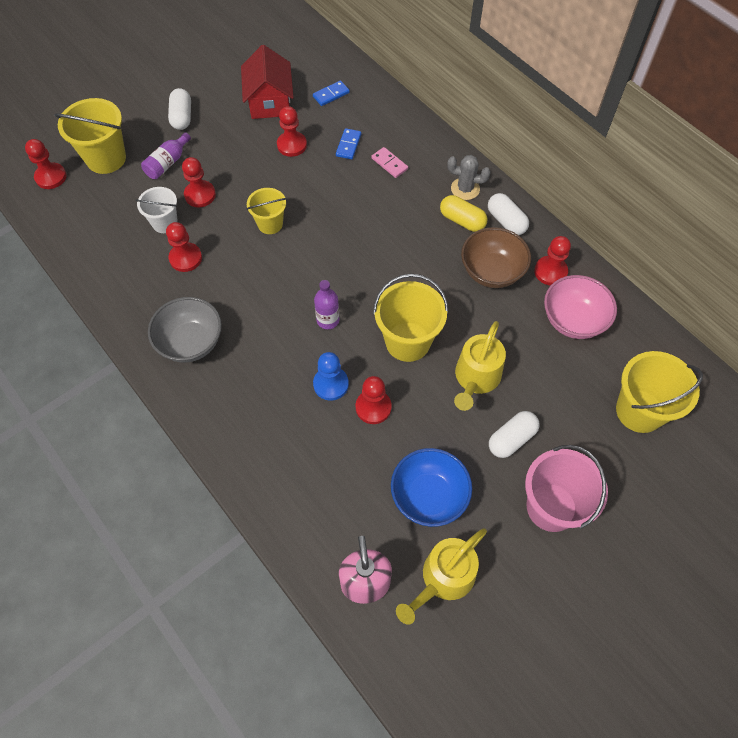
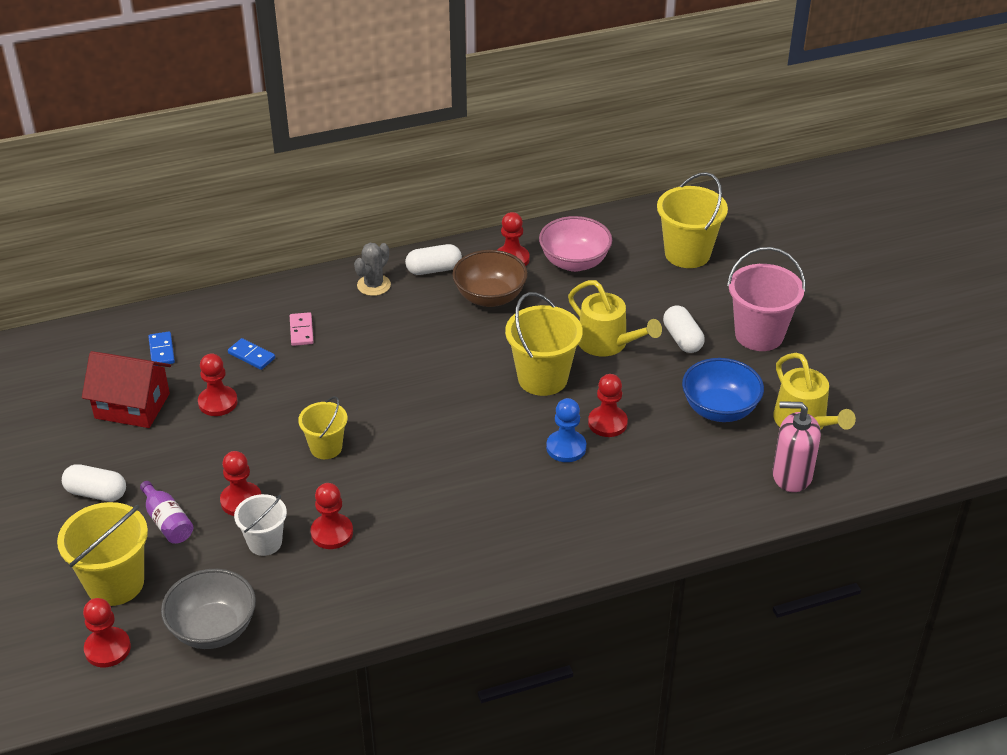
camera: 70 degrees left, 20 degrees down
(191, 342) = (456, 551): grey bowl -> grey bowl (213, 629)
(328, 320) = (485, 431): purple bottle -> none
(389, 164) = (301, 331): pink domino -> pink domino turned 75 degrees counterclockwise
(462, 221) = (414, 299): yellow capsule -> none

